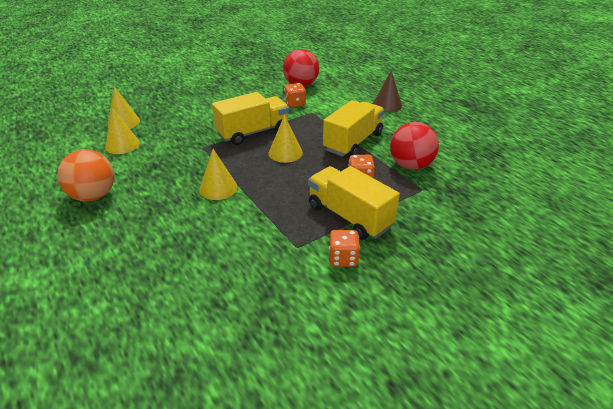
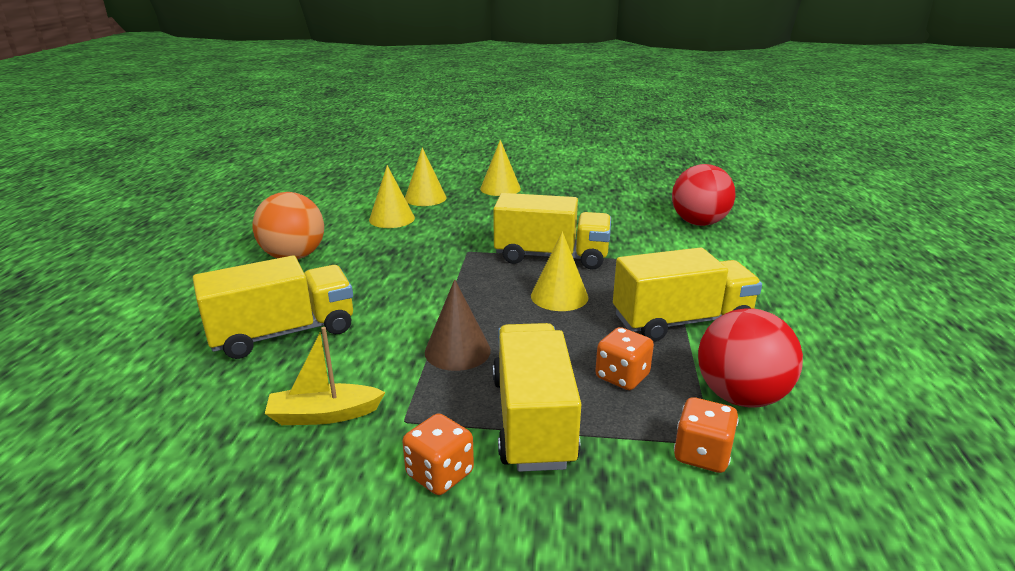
camera: 40 degrees right, 10 degrees down
(165, 241) = (283, 333): none -> yellow truck
(218, 188) = (419, 302): yellow cone -> yellow cone (500, 188)
(255, 266) = (324, 415): none -> yellow boat
(295, 103) = (658, 242): orange dice -> orange dice (702, 454)
(387, 104) = (815, 291): brown cone -> brown cone (457, 351)

